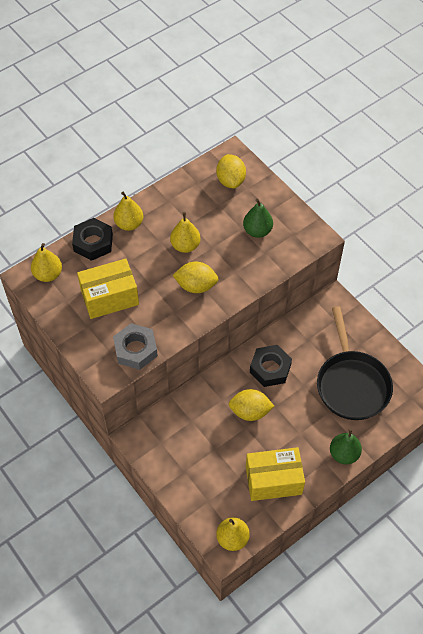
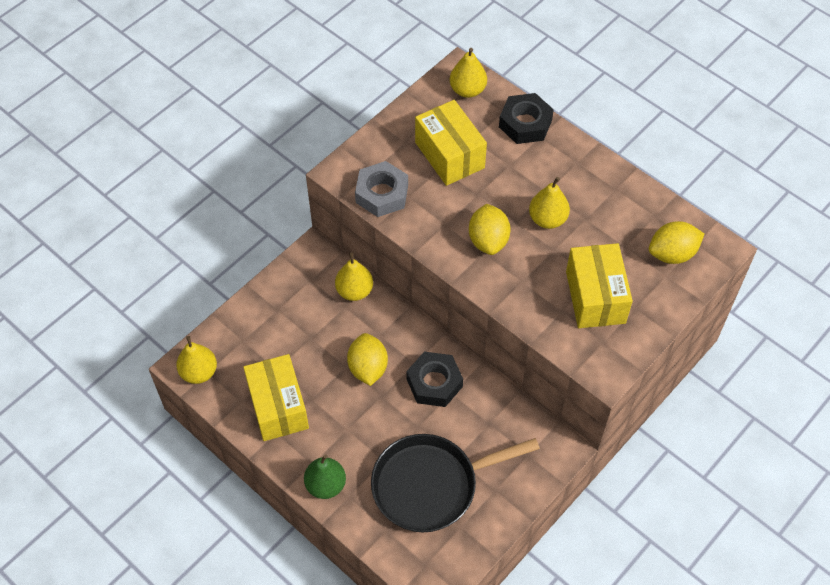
camera: 80 degrees right, 0 degrees up
(129, 224) = (564, 154): yellow pear -> yellow pear (354, 291)
(257, 231) = (595, 297): green pear -> yellow box

